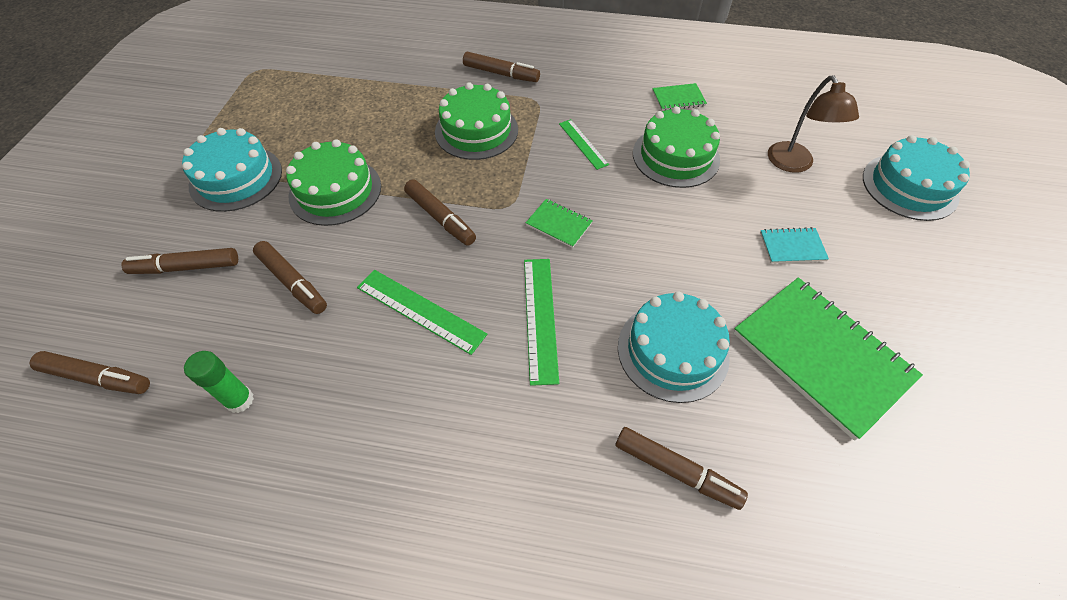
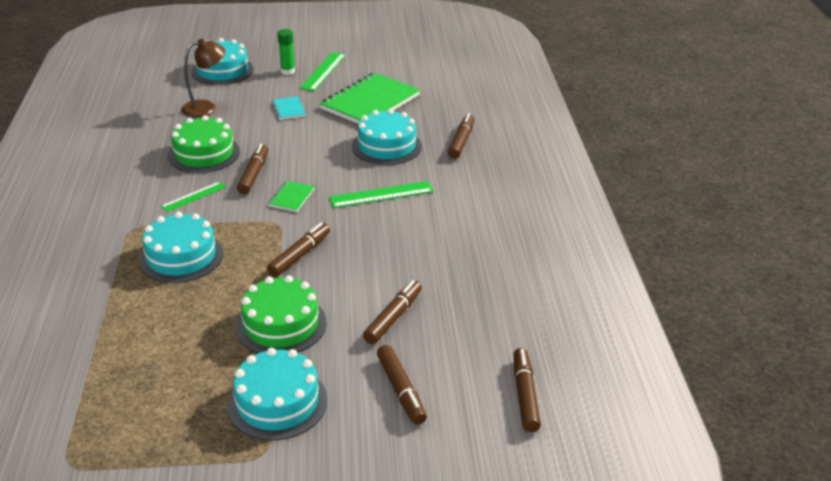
camera: 105 degrees left, 20 degrees down
(240, 400) = (503, 309): green glue stick -> green glue stick (287, 71)
(420, 310) = (395, 246): green ruler -> green ruler (323, 71)
(476, 131) = (181, 256): green cake -> turquoise cake
(501, 74) = (85, 257): brown marker -> brown marker (254, 174)
(678, 98) = (126, 156): green notebook -> none

